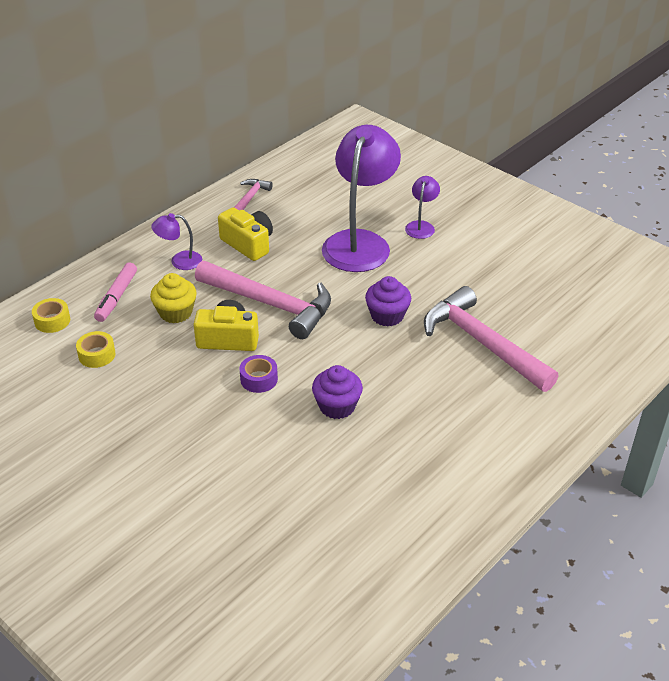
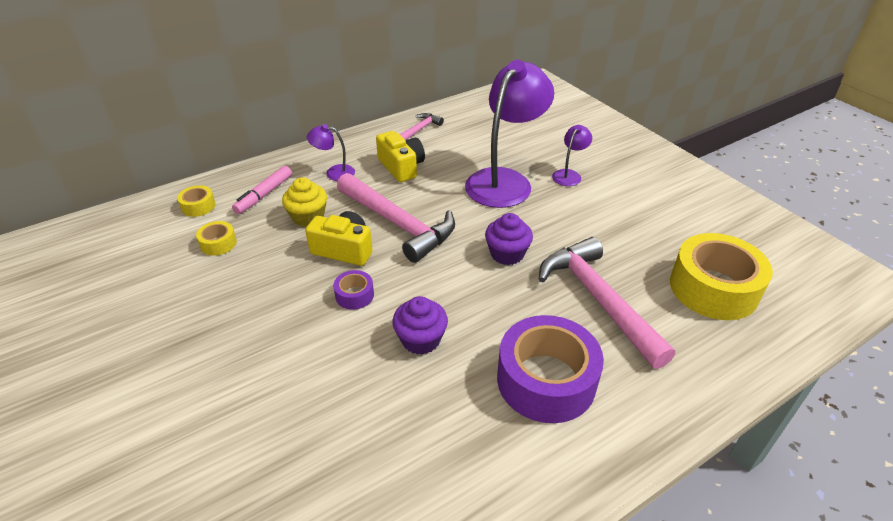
camera: 15 degrees right, 0 degrees up
(457, 418) = (546, 380): none -> purple tape
(579, 315) = (713, 288): none -> yellow tape

